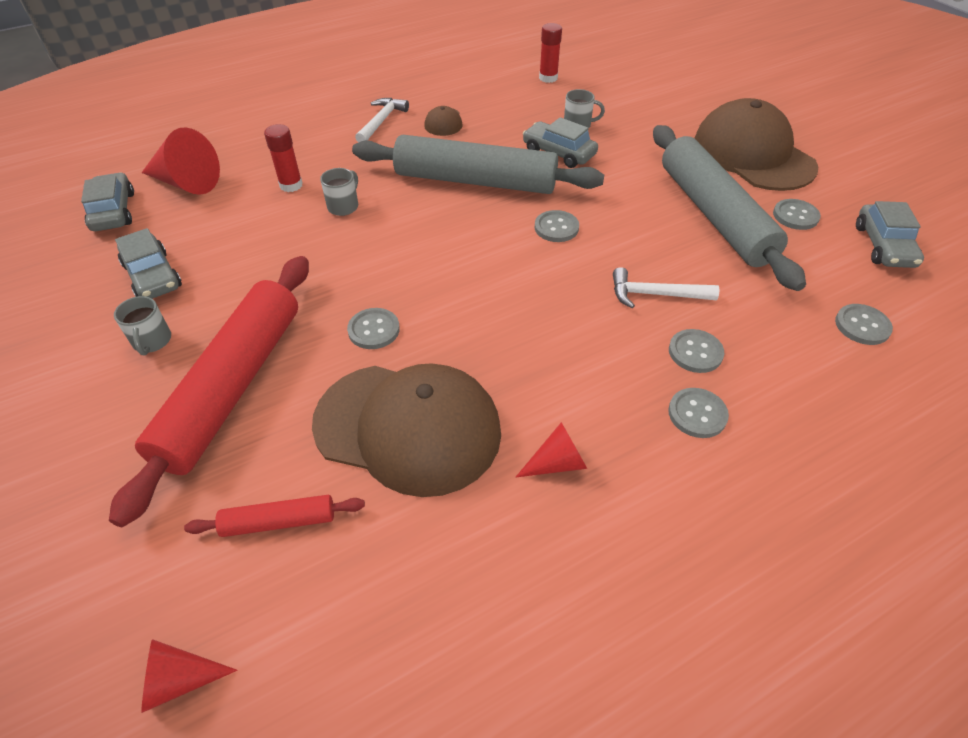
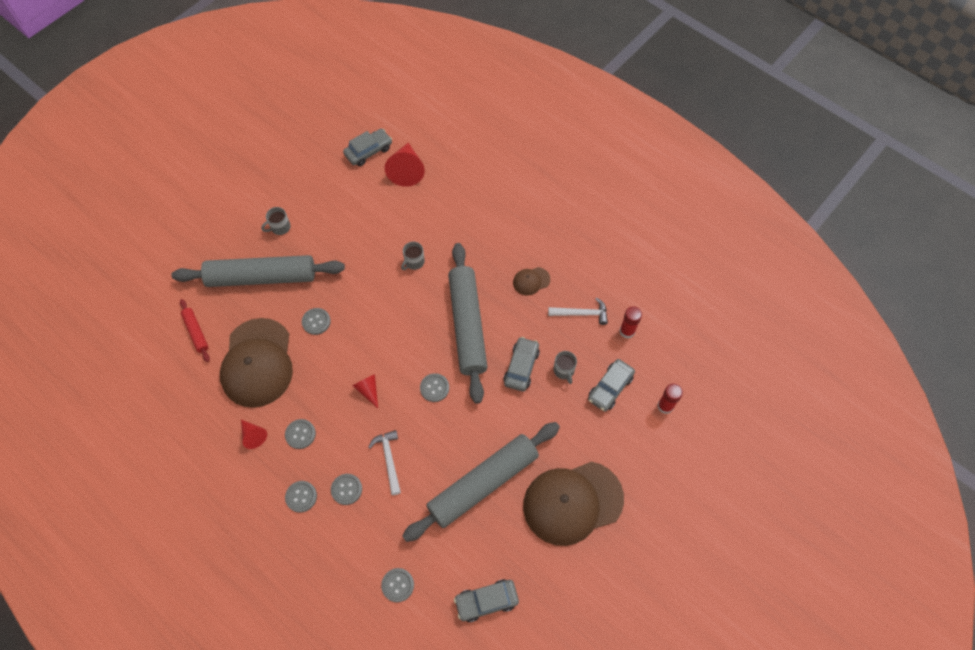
camera: 70 degrees right, 15 degrees up
(153, 276) = (324, 201): grey car -> grey car (610, 388)
(179, 680) = (127, 331): red cone -> red cone (368, 390)
(232, 386) = (261, 277): red rolling pin -> grey rolling pin
(291, 185) = (424, 224): red glue stick -> red glue stick (665, 406)
(344, 206) = (414, 262): grey mug -> grey mug turned 120 degrees clockwise
(381, 121) = (515, 243): white hammer -> white hammer (581, 313)
(752, 154) = (572, 502): brown cap -> brown cap turned 150 degrees counterclockwise
(795, 216) = (501, 539): grey button -> grey button (300, 434)

